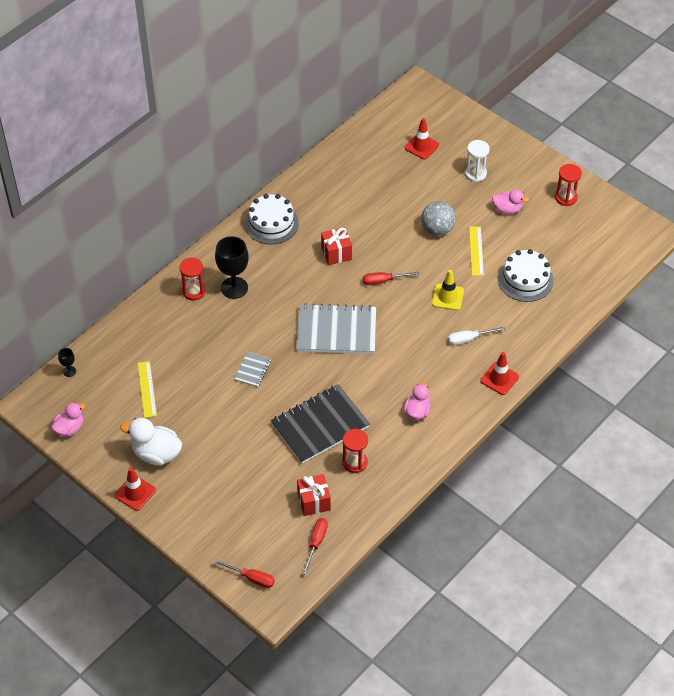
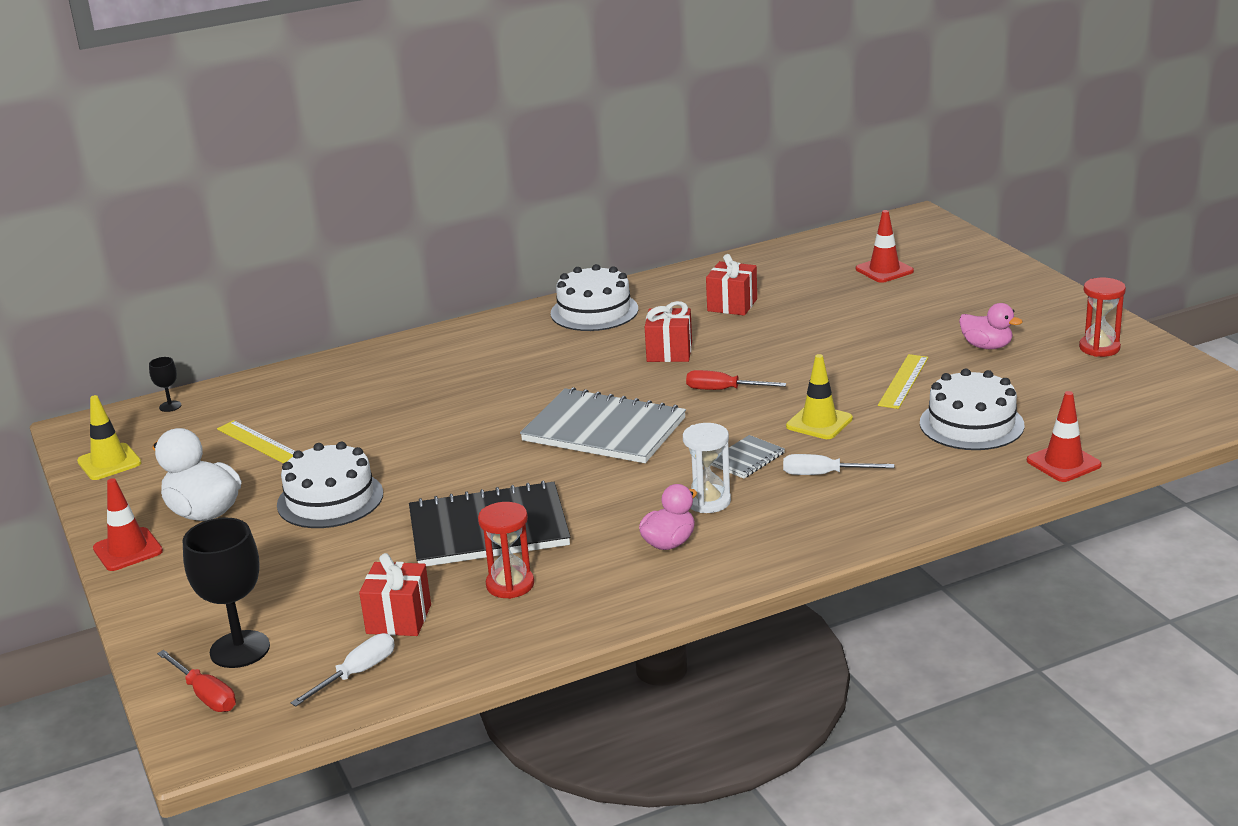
camera: 25 degrees right, 25 degrees down
(69, 428) = (109, 462): pink duck -> yellow traffic cone
(147, 389) = (259, 442): yellow ruler -> yellow ruler turned 60 degrees counterclockwise
(194, 291) = (422, 358): red hourglass -> none
(220, 425) = (330, 499): none -> white cake
(234, 288) = (484, 363): black goblet -> black goblet (240, 649)
(252, 370) = (435, 449): grey notebook -> grey notebook (746, 459)
(316, 543) = (356, 673): red screwdriver -> white screwdriver
(349, 200) = (732, 305): none -> red gift
(437, 229) = (852, 351): grey ball -> none
(475, 173) = (955, 305): white hourglass -> white hourglass (708, 501)
(499, 379) = (848, 530): red traffic cone -> red traffic cone (1063, 463)

